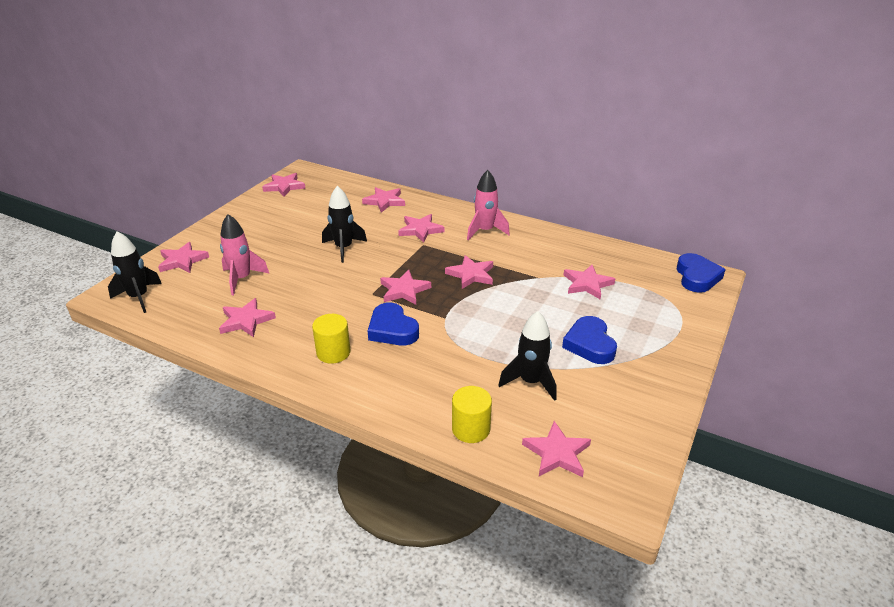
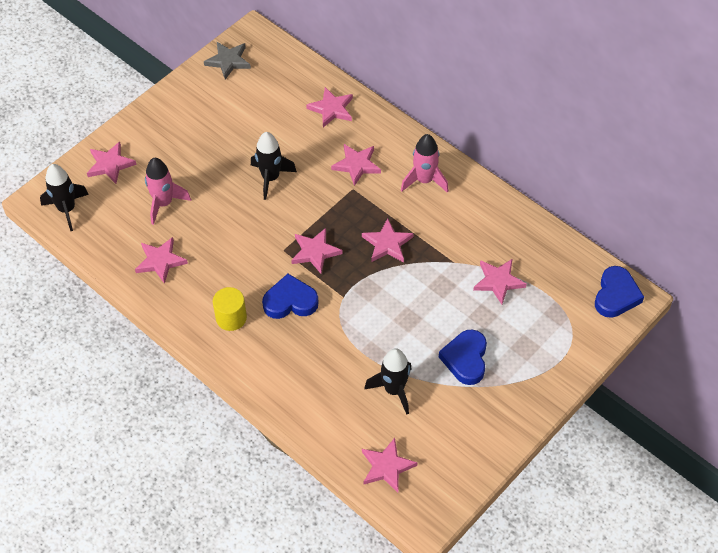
camera: 15 degrees right, 20 degrees up
(284, 187) = (228, 61): pink star -> grey star
(392, 329) = (290, 301): blue heart -> blue heart turned 105 degrees clockwise
(471, 429) = (325, 427): yellow cylinder -> none

